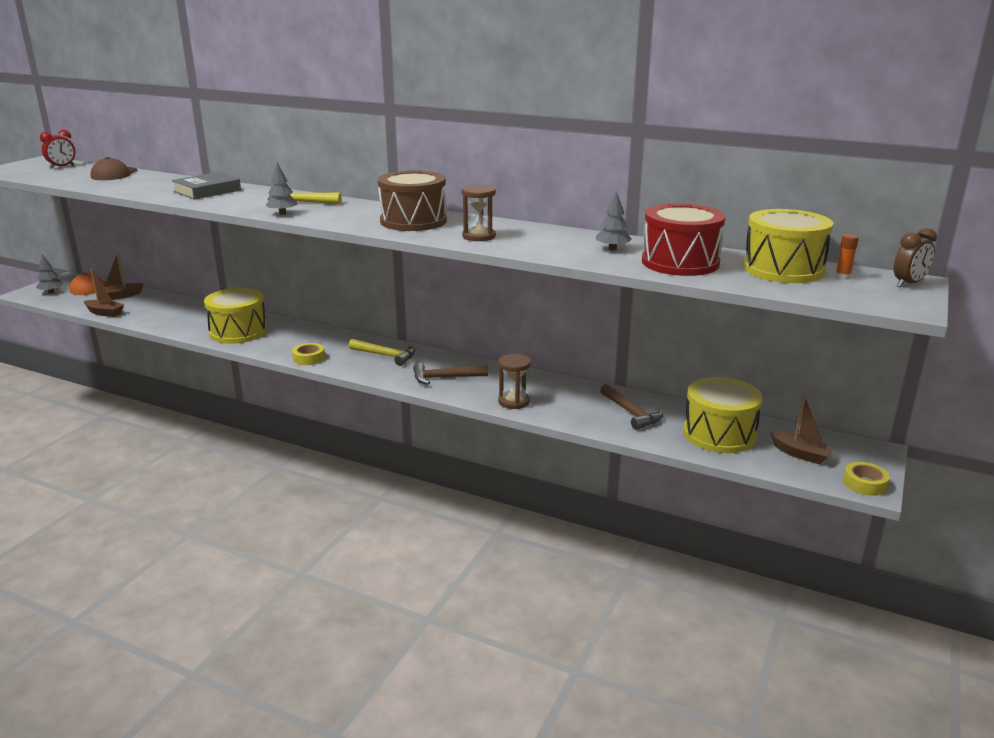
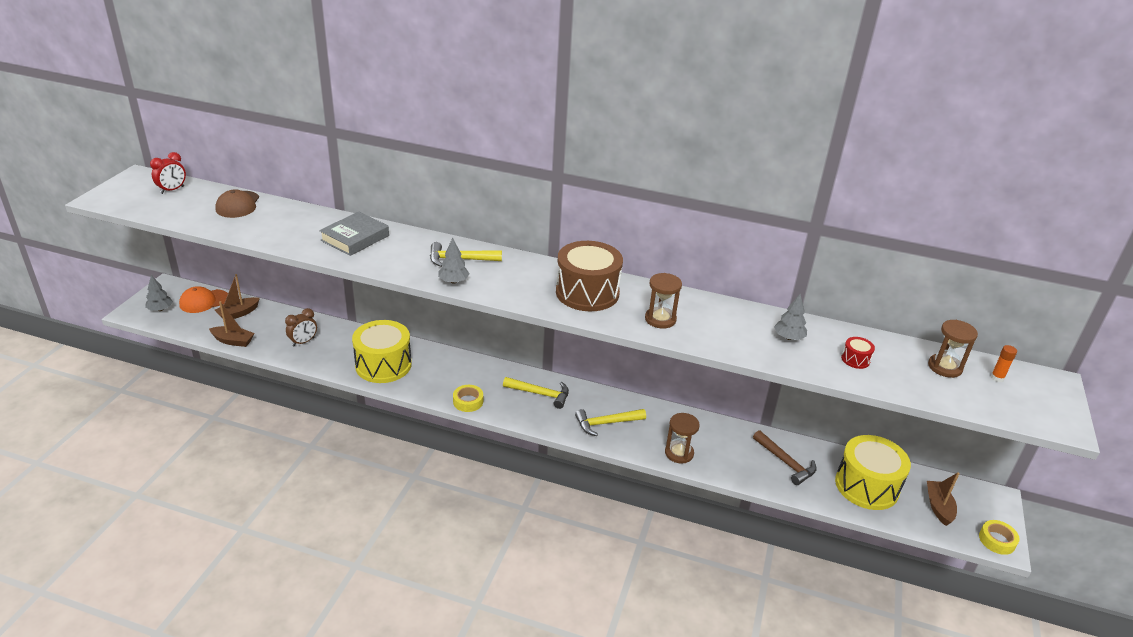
camera: 10 degrees left, 10 degrees up
(445, 378) = (606, 423): brown hammer -> yellow hammer
(680, 262) = (855, 359): red drum -> red drum, size x0.41
(783, 269) = (944, 367): yellow drum -> brown hourglass
(800, 454) = (938, 507): brown boat -> brown boat turned 120 degrees counterclockwise
(908, 284) = (1052, 387): brown clock -> brown clock (303, 342)

